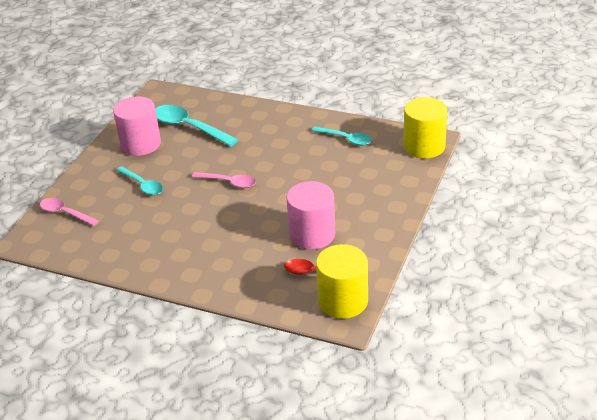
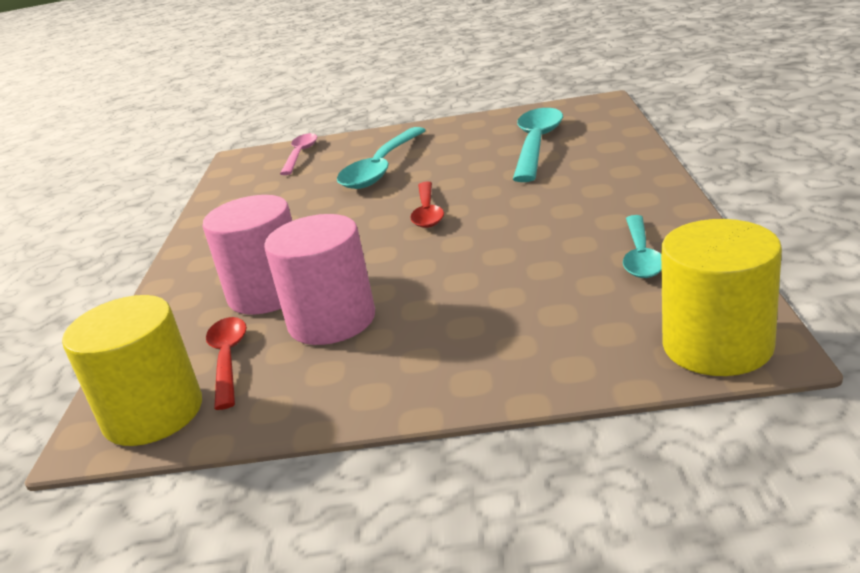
camera: 70 degrees right, 10 degrees down
(141, 144) = (469, 136): pink cylinder -> pink cylinder (268, 293)
(143, 185) = (381, 168): turquoise spoon -> turquoise spoon, size x1.62
(229, 182) = (427, 212): pink spoon -> red spoon

